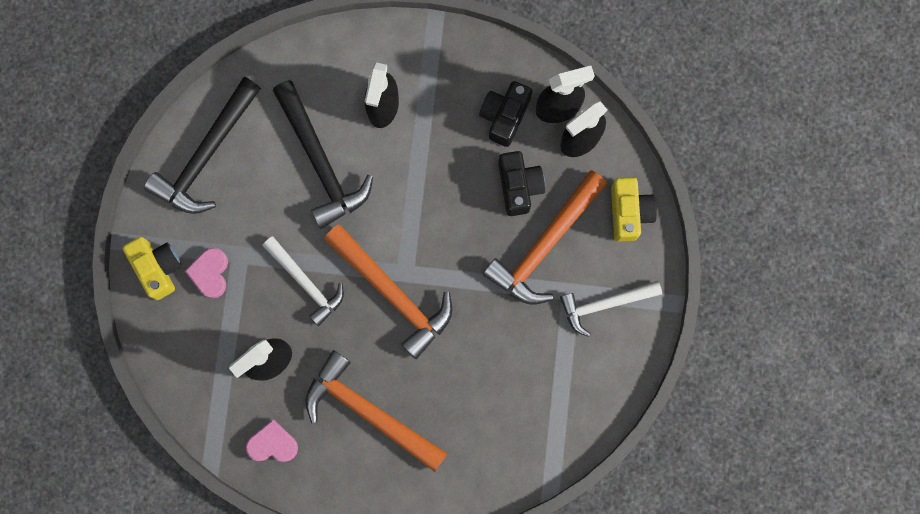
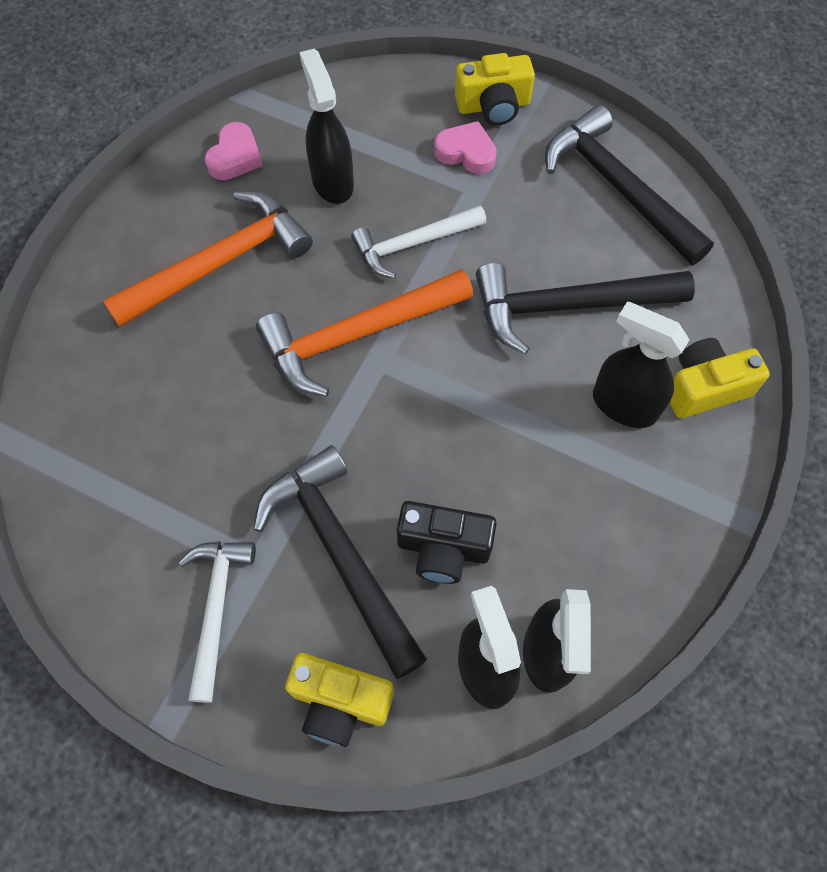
camera: 110 degrees right, 15 degrees down
(352, 60) = (705, 388): none -> yellow camera
(504, 116) = (559, 566): black camera -> none
(544, 245) = (341, 553): orange hammer -> black hammer

